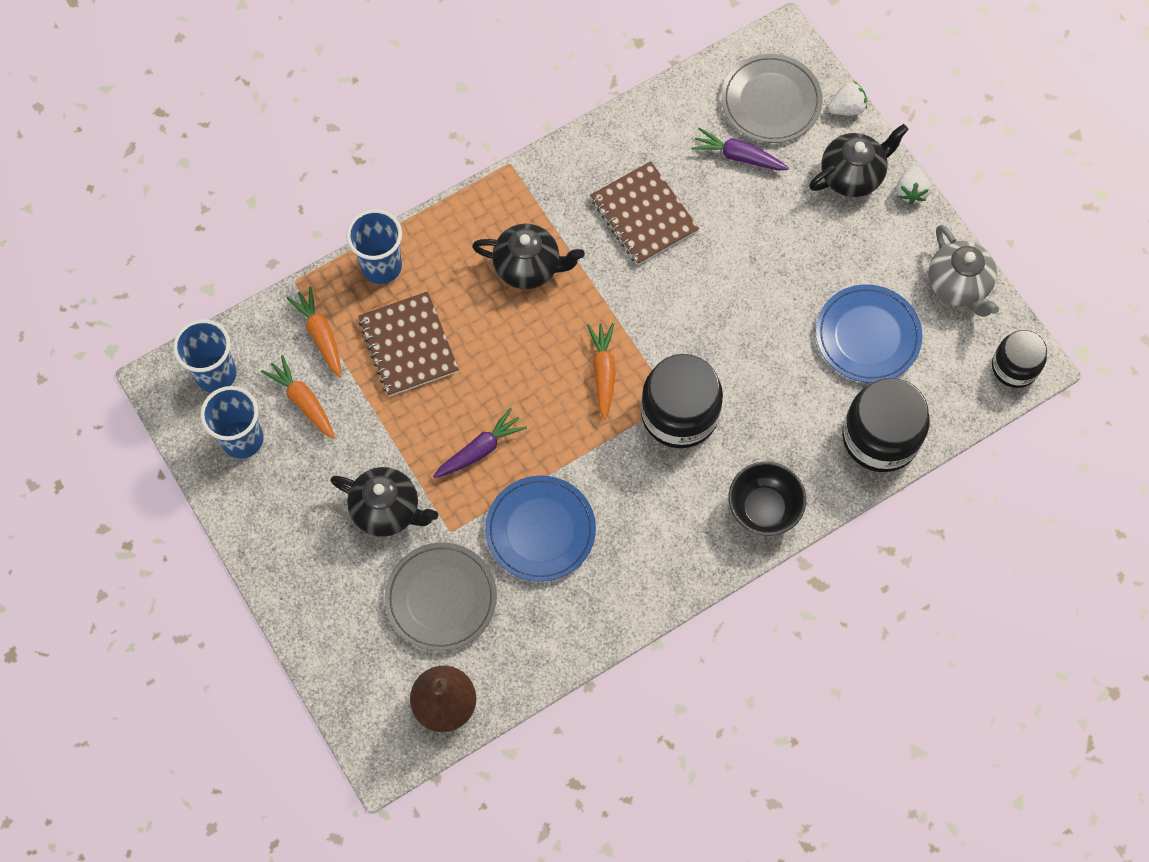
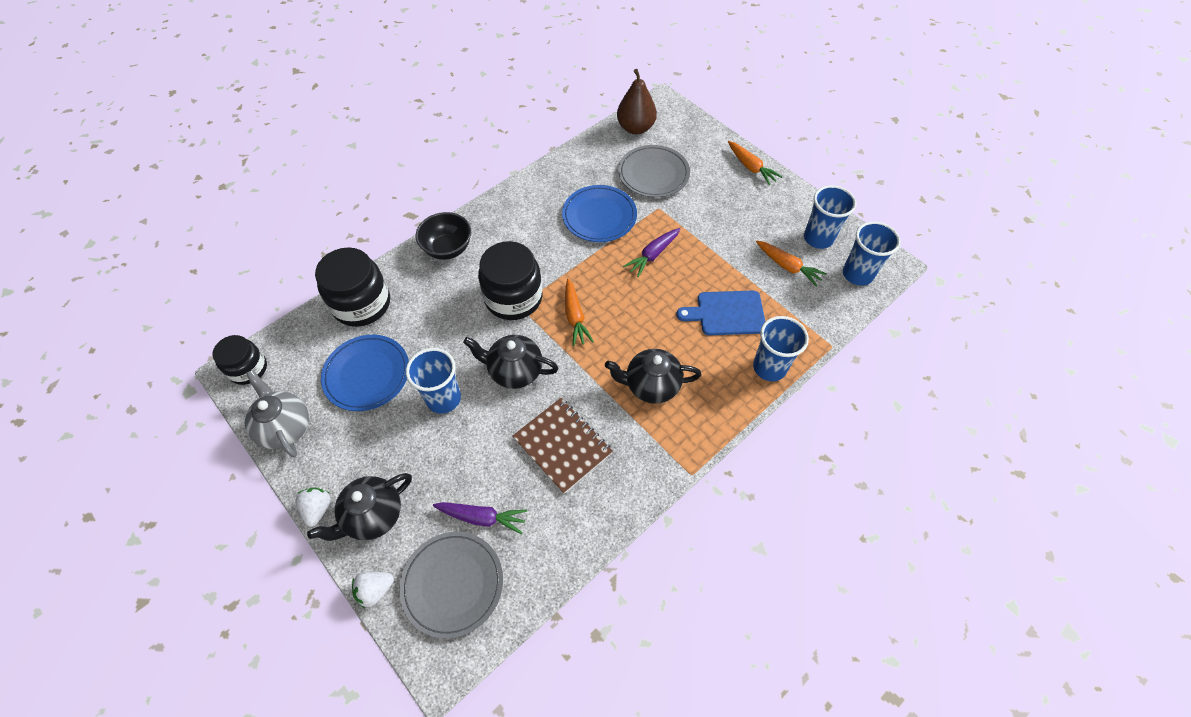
camera: 170 degrees right, 10 degrees down
(320, 335) = (795, 311): orange carrot -> orange carrot (751, 167)
(387, 510) = (704, 213): black teapot -> black teapot (515, 371)
(408, 345) = (726, 313): brown notebook -> blue cutting board
(775, 290) = (443, 399): none -> blue cup

